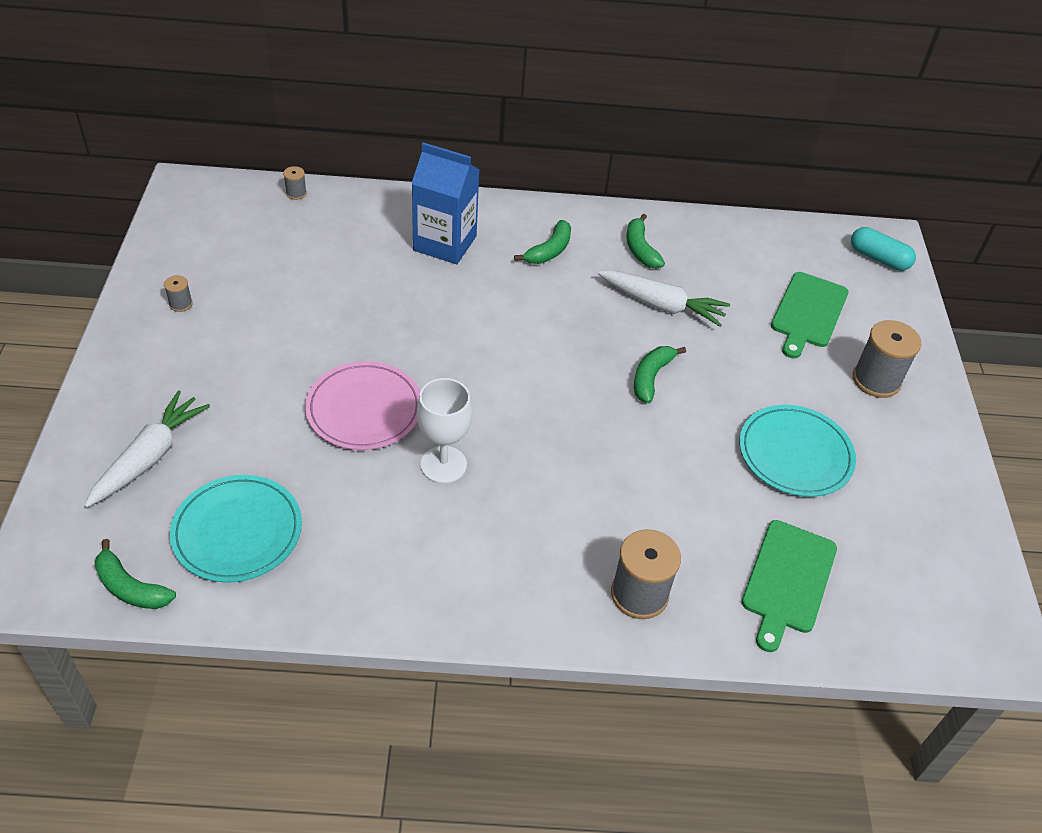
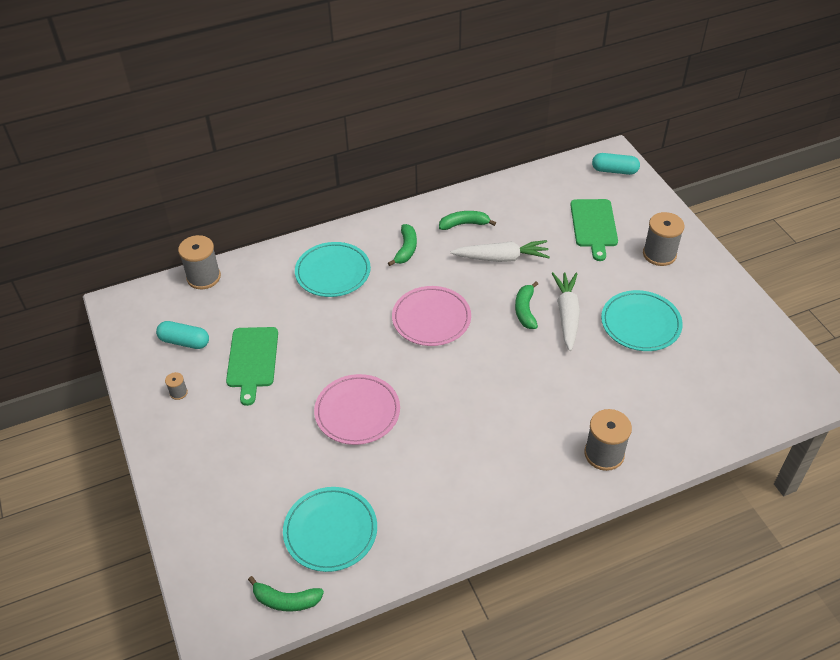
camera: 20 degrees left, 0 degrees up
(149, 457) = (235, 509): white carrot -> white carrot (567, 315)
(226, 253) = (184, 341): none -> turquoise capsule
(296, 193) = (203, 277): grey spool -> grey spool, size x2.11
(443, 465) = (433, 426): white goblet -> none
(445, 243) = (333, 272): blue carton -> turquoise plate
(526, 340) = (431, 318): none -> pink plate
(640, 249) = (464, 224): green banana -> green banana turned 120 degrees clockwise
(787, 580) = (682, 406): green cutting board -> green cutting board (252, 360)

